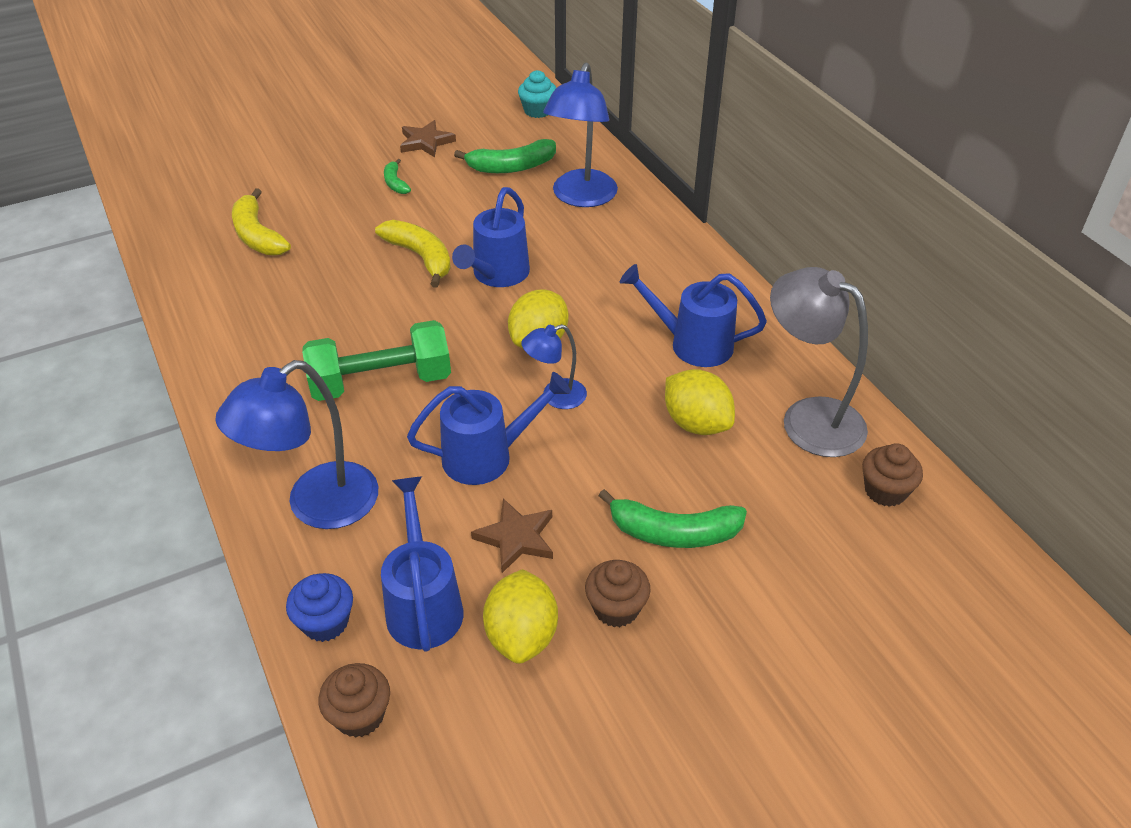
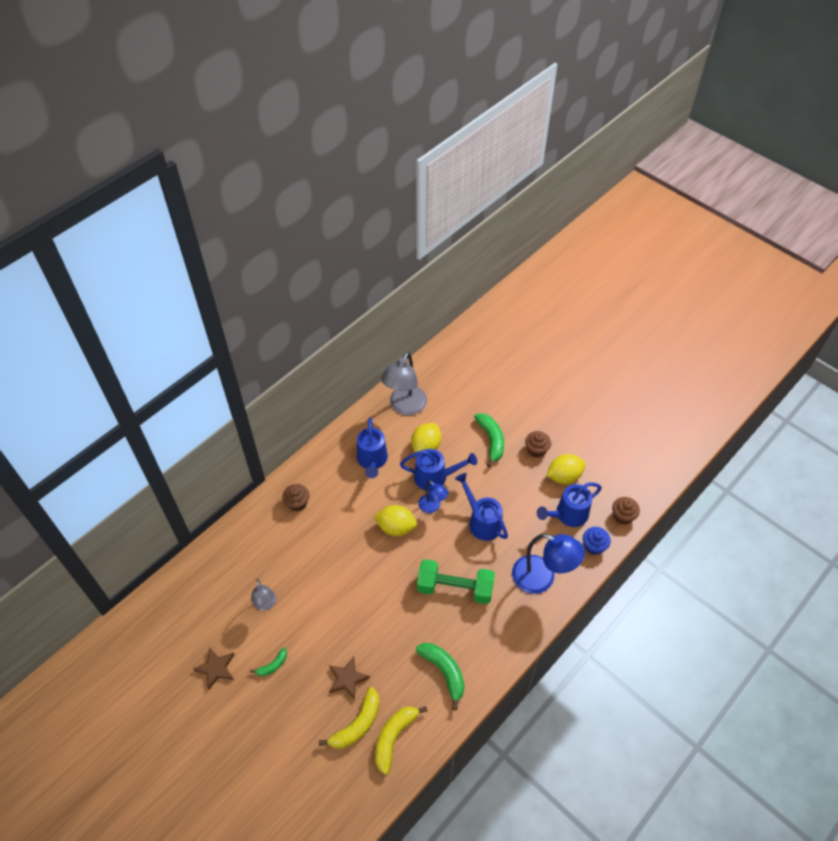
camera: 110 degrees left, 10 degrees up
(381, 382) = (455, 588): green dumbbell -> green dumbbell turned 45 degrees counterclockwise
(420, 257) = (346, 614): yellow banana -> yellow banana (394, 737)
(487, 191) = (265, 604): none -> grey lamp
(497, 275) = (349, 567): blue watering can -> blue watering can (435, 477)
(511, 167) = (234, 600): green banana -> green banana (444, 672)
(516, 538) = (520, 494): brown star -> brown star (347, 679)
(537, 111) = (156, 610): turquoise cupcake -> none
(581, 197) = (258, 549): blue lamp -> none
(885, 491) = (436, 376): brown cupcake -> brown cupcake (297, 503)

